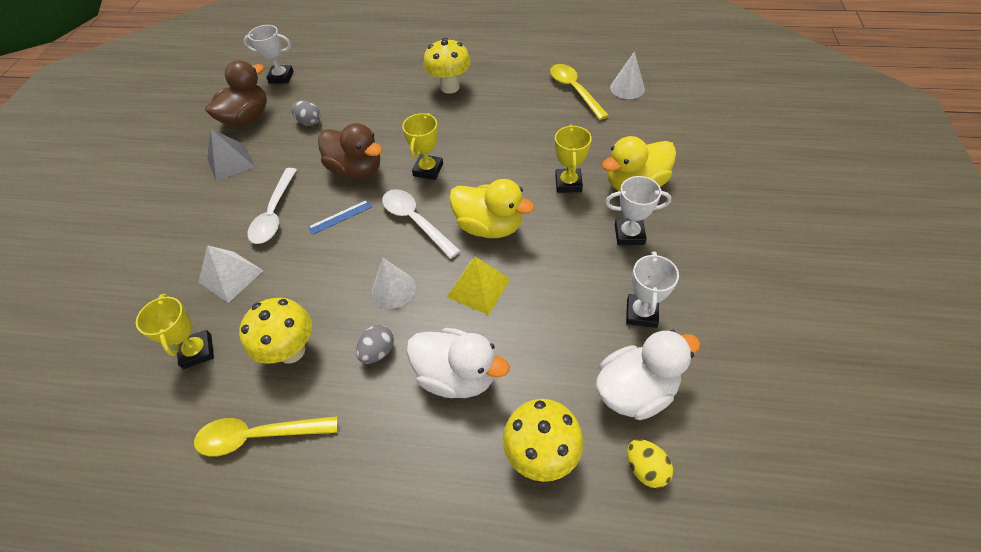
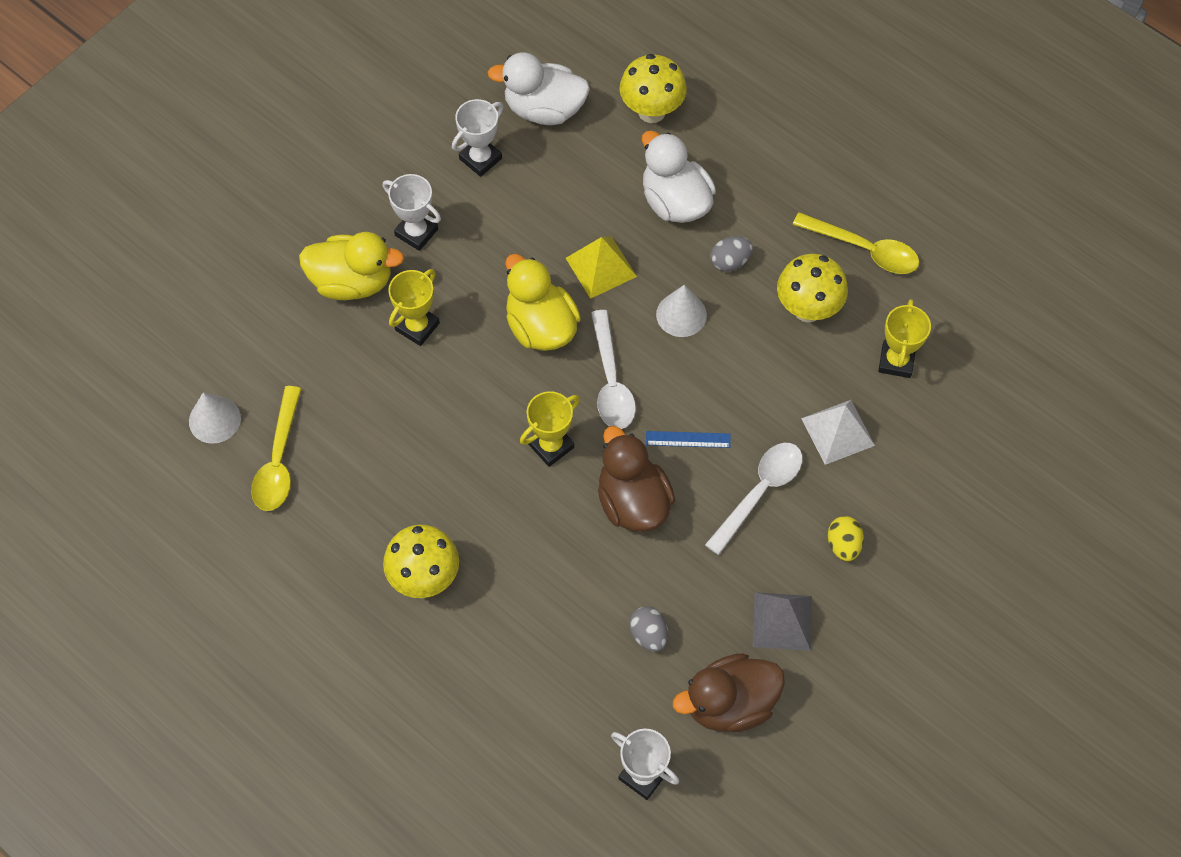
camera: 150 degrees left, 10 degrees up
(645, 468) = (585, 62): yellow egg -> yellow egg (843, 545)

